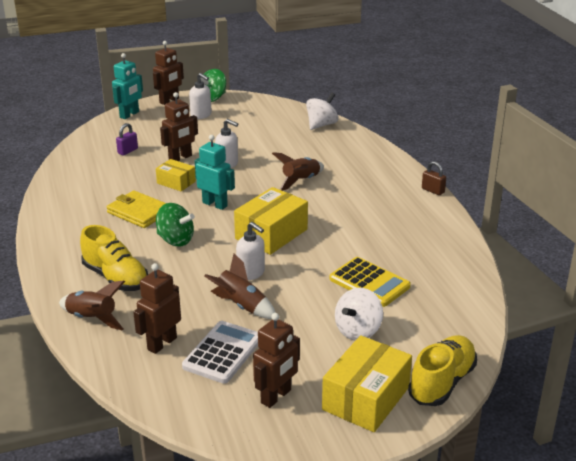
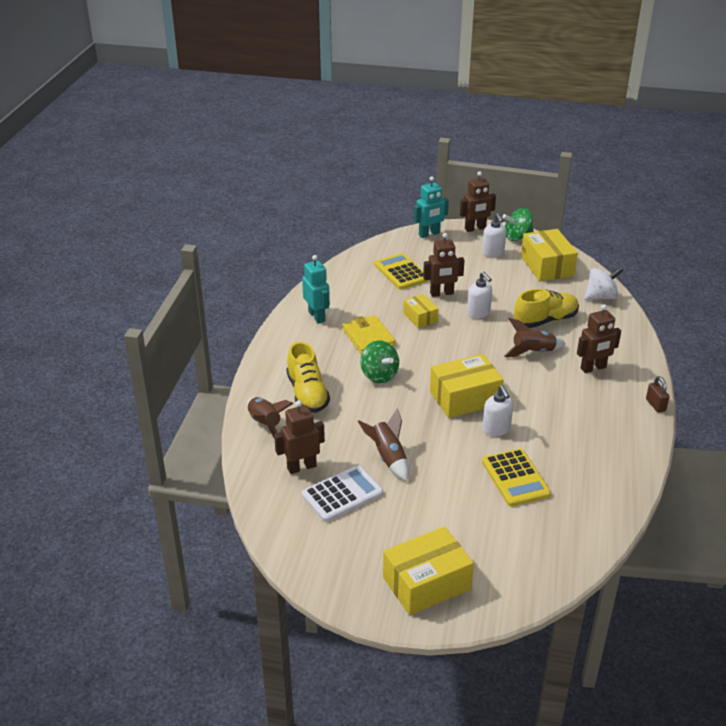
camera: 30 degrees right, 5 degrees up
(127, 151) = (401, 272): purple padlock -> yellow calculator
(215, 204) = (437, 351): turquoise robot -> turquoise robot (317, 316)
(251, 273) = (419, 430): white soap dispenser -> white soap dispenser (496, 429)
(257, 114) = (547, 266): none -> yellow box
(276, 396) = (355, 550): brown robot -> brown robot (593, 368)
(358, 331) = (468, 520): white spinning top -> none
(442, 382) = (503, 598): yellow shoe -> yellow shoe (545, 320)

